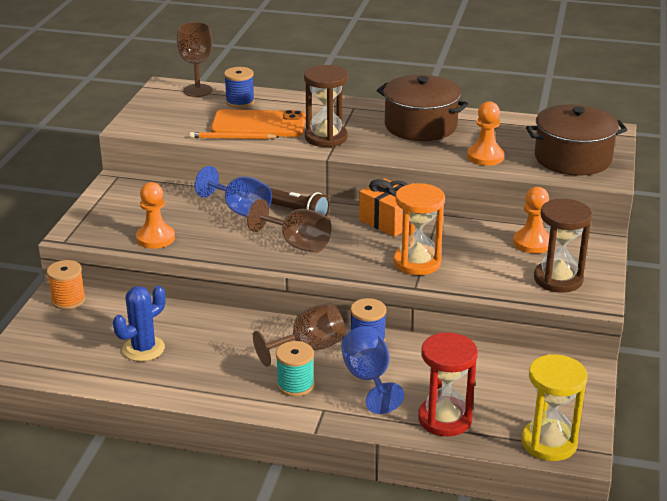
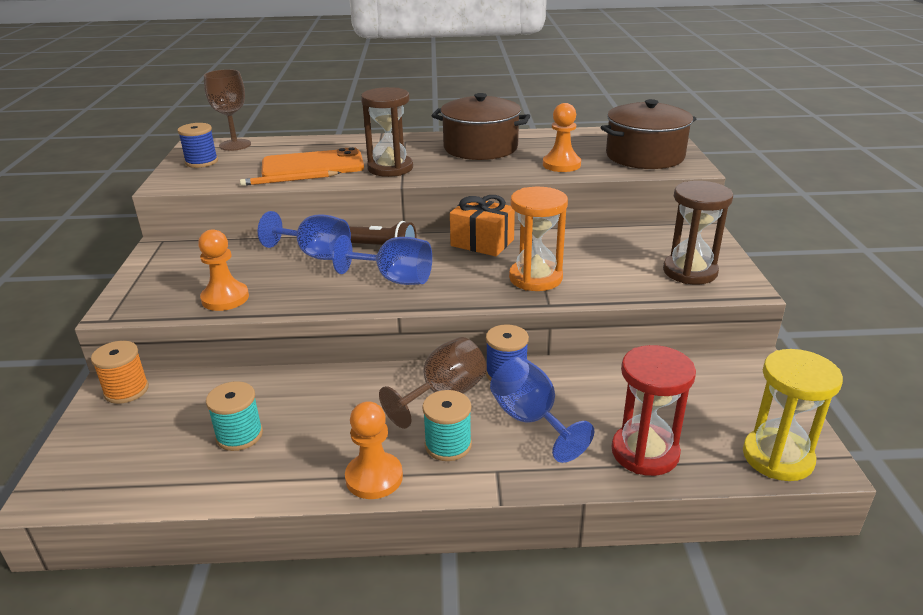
camera: 15 degrees left, 0 degrees up
(143, 349) = (239, 435): blue cactus -> turquoise spool
(240, 102) = (284, 149): blue spool -> blue spool (201, 162)
(297, 244) = (395, 279): brown goblet -> blue goblet
(532, 243) = (639, 241): orange pawn -> orange pawn (374, 477)

